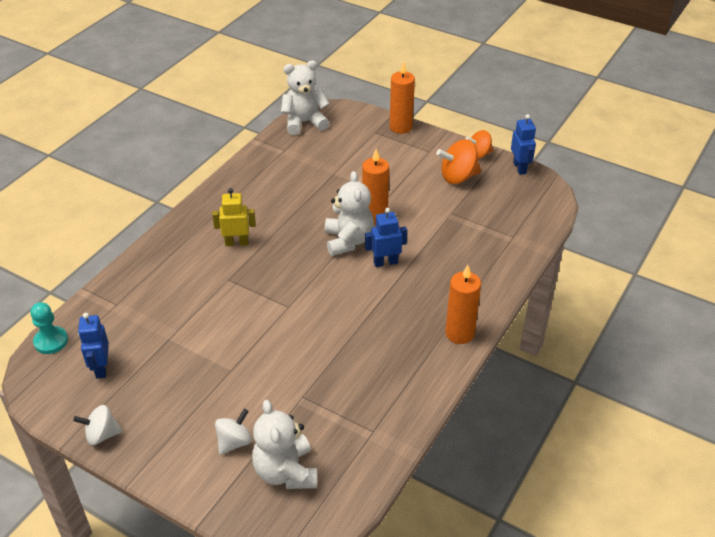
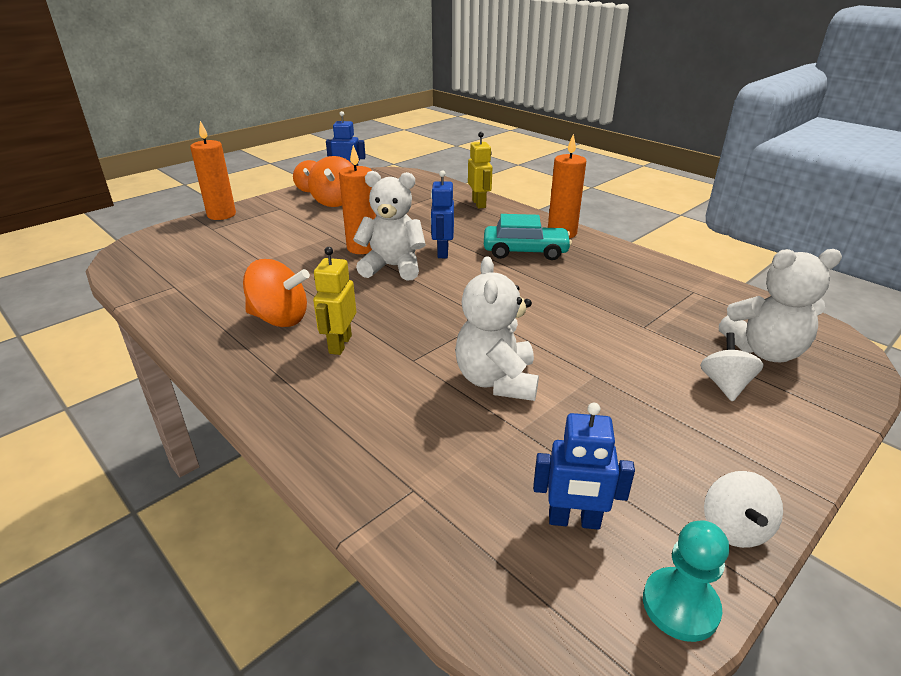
camera: 75 degrees left, 10 degrees down
(51, 341) = (484, 605): turquoise pawn -> turquoise pawn (680, 605)
(234, 442) = (725, 385): white spinning top -> white spinning top turned 45 degrees clockwise
(259, 208) = (280, 319): none -> orange spinning top
(304, 122) = (134, 266): white teddy bear -> white teddy bear (496, 380)
(408, 313) = (525, 251): none -> turquoise car
(502, 267) = (479, 204): none -> yellow robot

